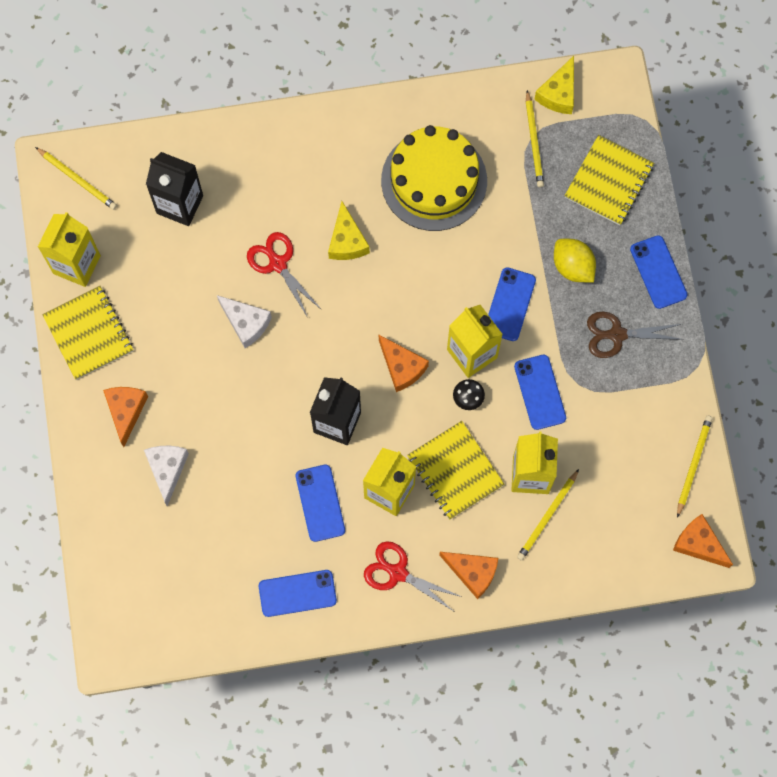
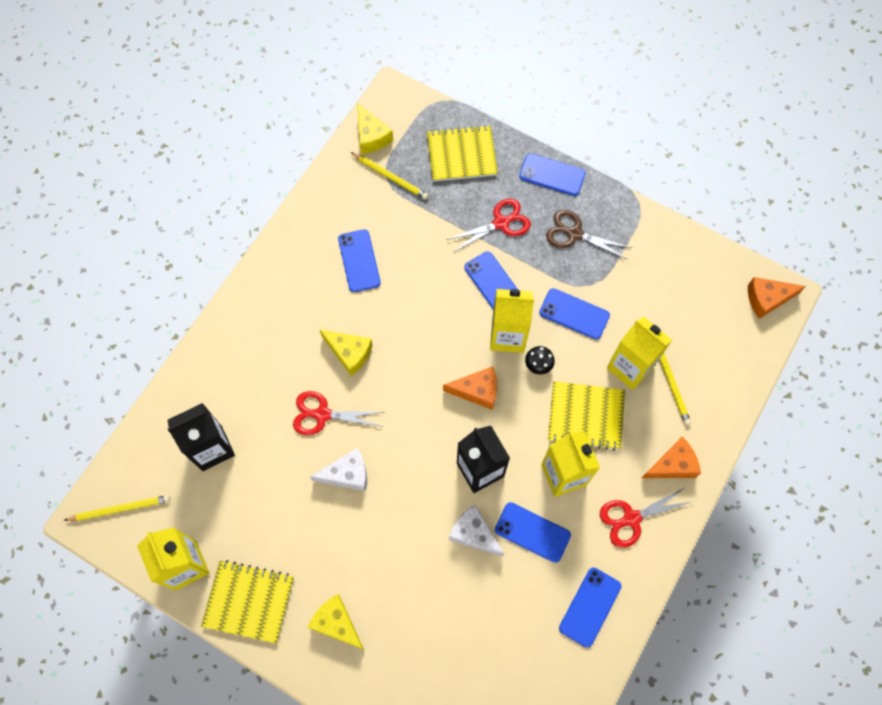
camera: 50 degrees left, 5 degrees down
(126, 411) = (336, 623): orange cheese -> yellow cheese
(167, 469) = (411, 629): white cheese -> white cheese (474, 533)
(434, 181) = (359, 261): yellow cake -> blue phone
(572, 266) = (501, 223): yellow lemon -> red scissors
(609, 181) = (461, 155): yellow notebook -> yellow notebook turned 75 degrees counterclockwise
(616, 335) = (574, 234): brown scissors -> brown scissors turned 75 degrees clockwise
(693, 464) = (707, 258): yellow pencil -> none

